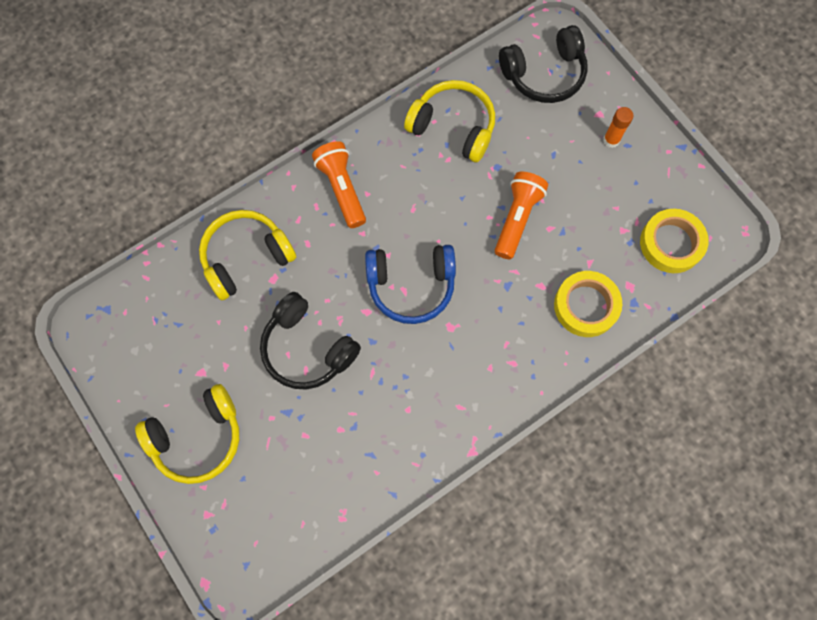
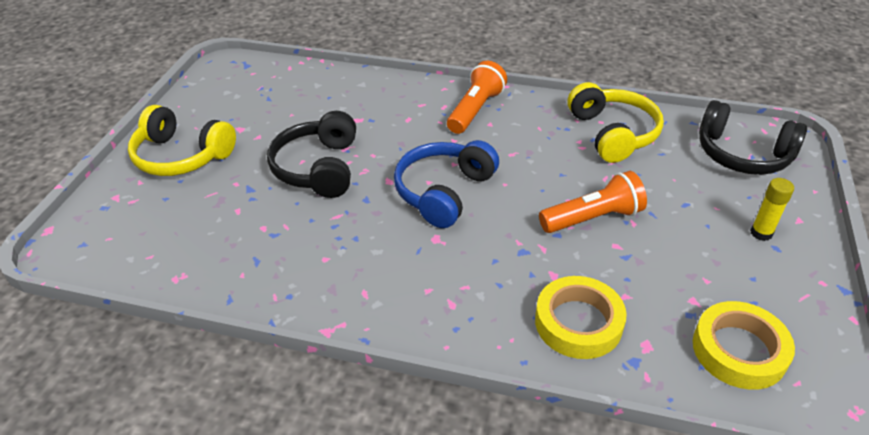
camera: 50 degrees right, 30 degrees down
(246, 257) = (359, 98): yellow headphones -> none
(411, 286) = (444, 192): blue headphones -> blue headphones turned 75 degrees clockwise
(611, 140) = (761, 233): orange glue stick -> yellow glue stick

